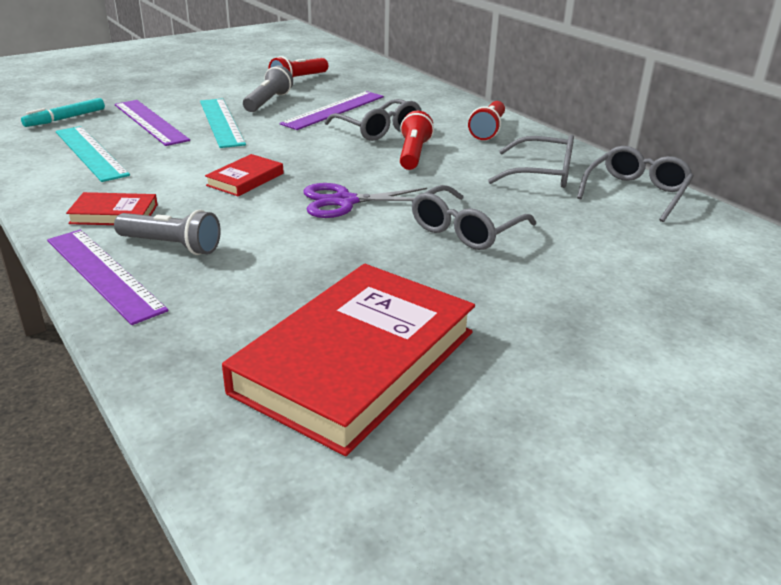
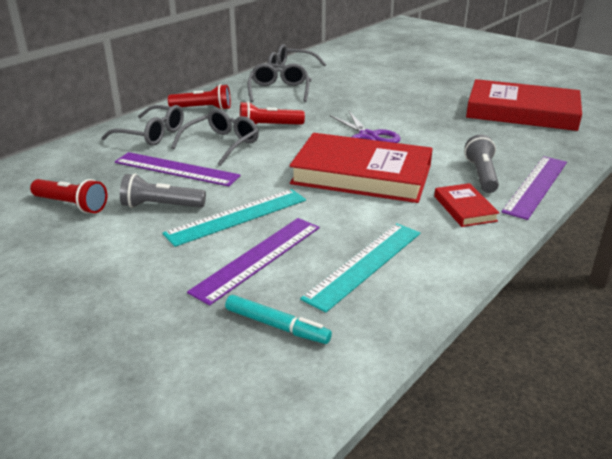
camera: 105 degrees left, 0 degrees up
(245, 179) = (361, 175): red book -> red book, size x2.24
(466, 230) = (374, 103): grey glasses -> grey glasses (151, 134)

